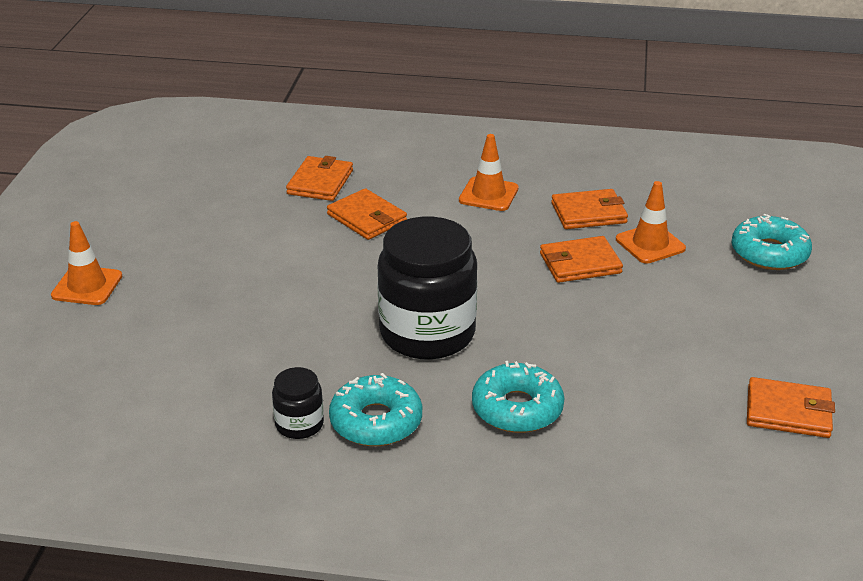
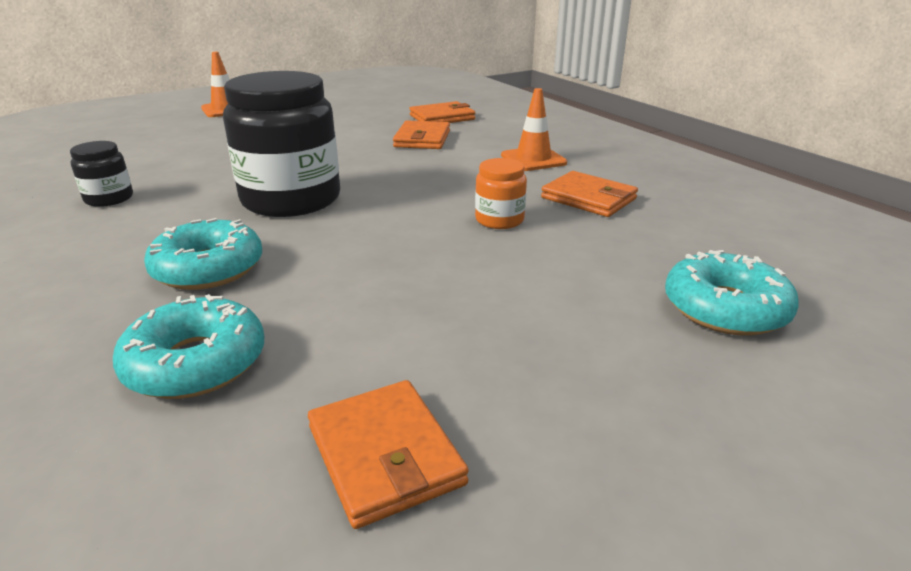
camera: 50 degrees right, 5 degrees down
(376, 421) = (134, 221): turquoise donut -> turquoise donut (196, 363)
(580, 263) = (499, 220): orange wallet -> orange jar
(650, 244) = (596, 239): orange traffic cone -> none

